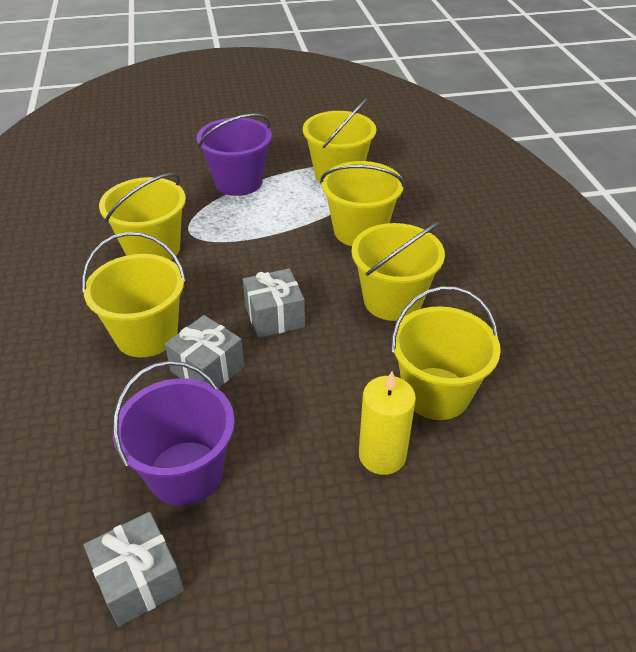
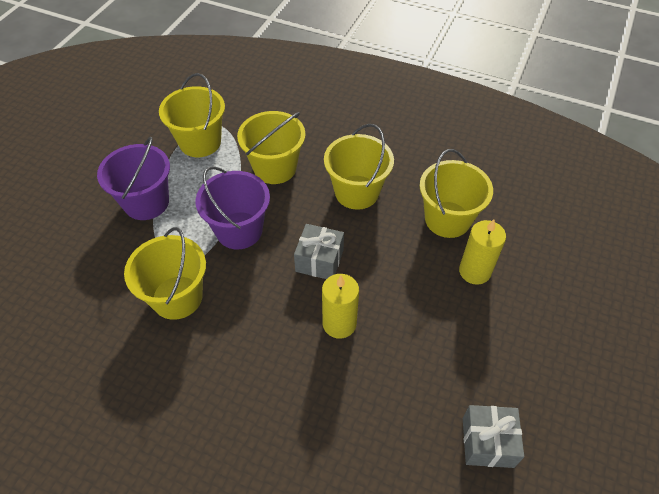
camera: 55 degrees left, 10 degrees up
(146, 335) = (274, 345): yellow bucket -> none
(186, 473) = (422, 379): purple bucket -> purple bucket (239, 230)
(207, 369) = (339, 323): grey gift -> yellow candle

